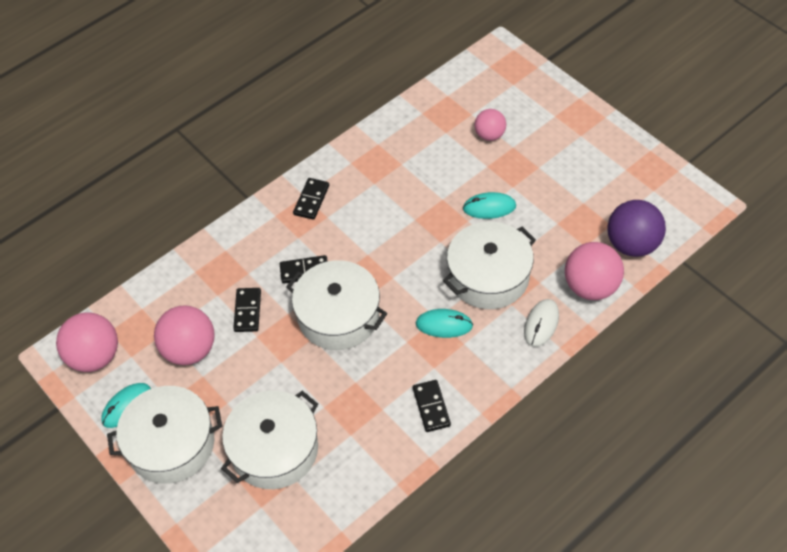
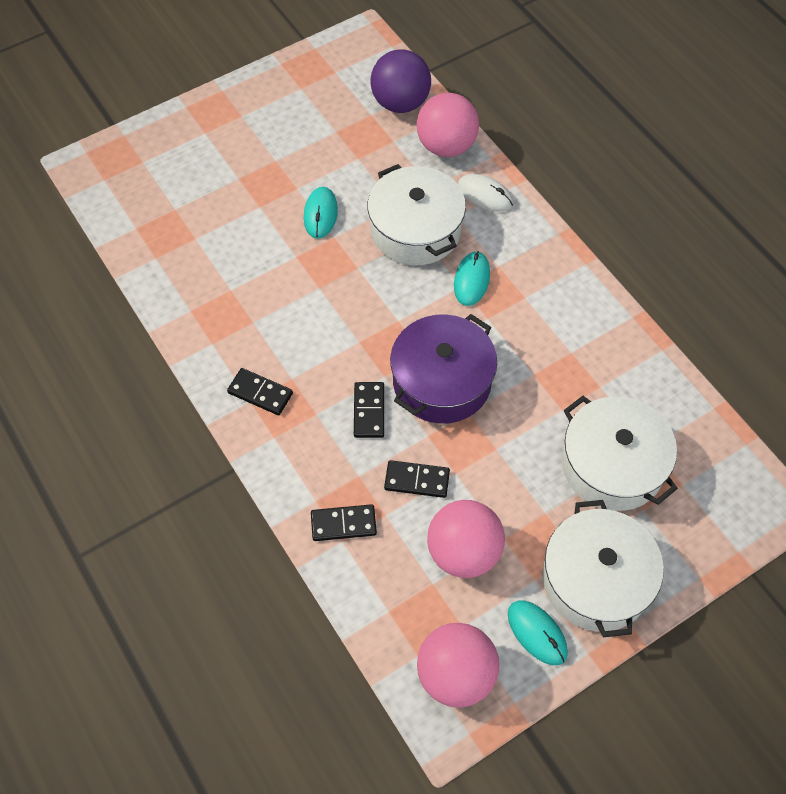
camera: 85 degrees left, 5 degrees up
(338, 316) = (441, 381): white pot -> purple pot
(431, 407) = (573, 306): black domino -> black domino (343, 524)
(489, 135) = (213, 196): pink ball -> none

